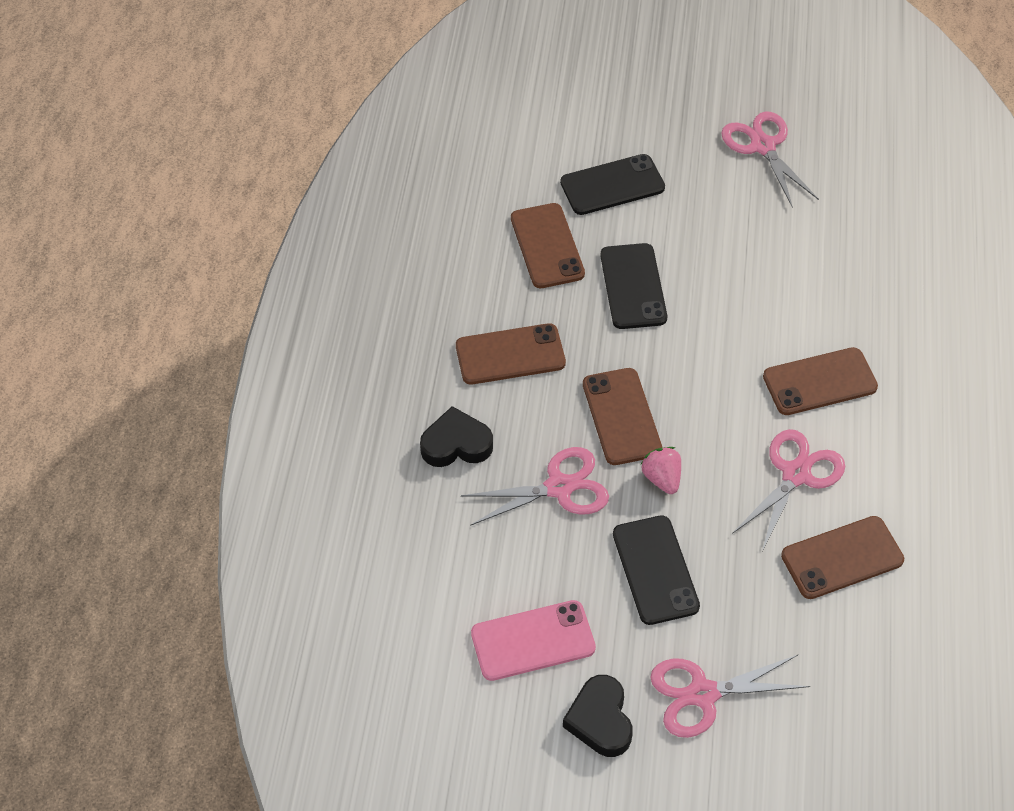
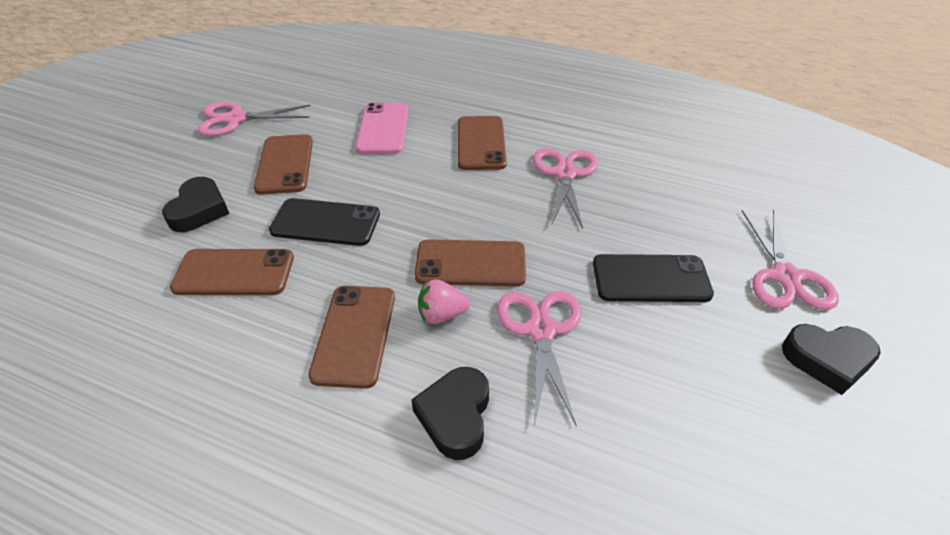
camera: 75 degrees left, 10 degrees down
(533, 641) = (735, 398): pink phone -> pink phone (383, 129)
(612, 185) = (199, 210): black phone -> black heart
(662, 478) = (549, 252): pink strawberry -> pink strawberry (441, 315)
(796, 474) = (565, 174): pink scissors -> pink scissors turned 45 degrees clockwise
(842, 558) = (648, 169): brown phone -> brown phone (285, 164)

